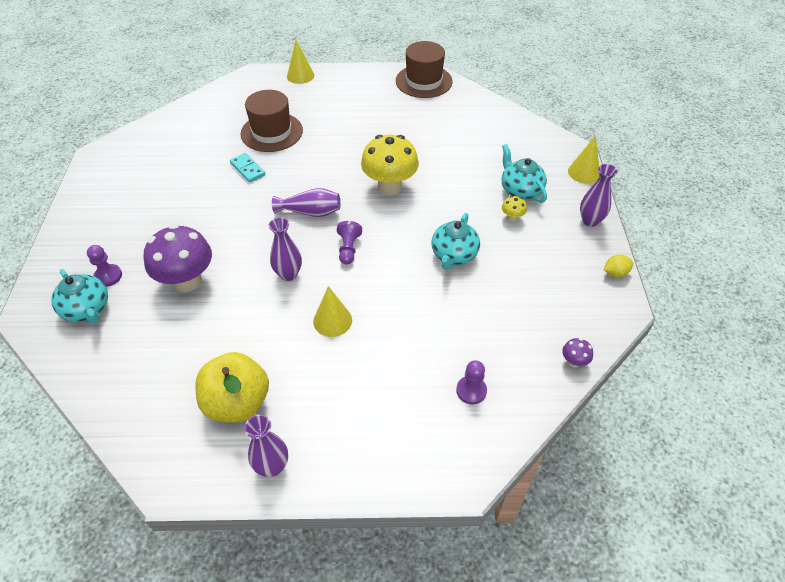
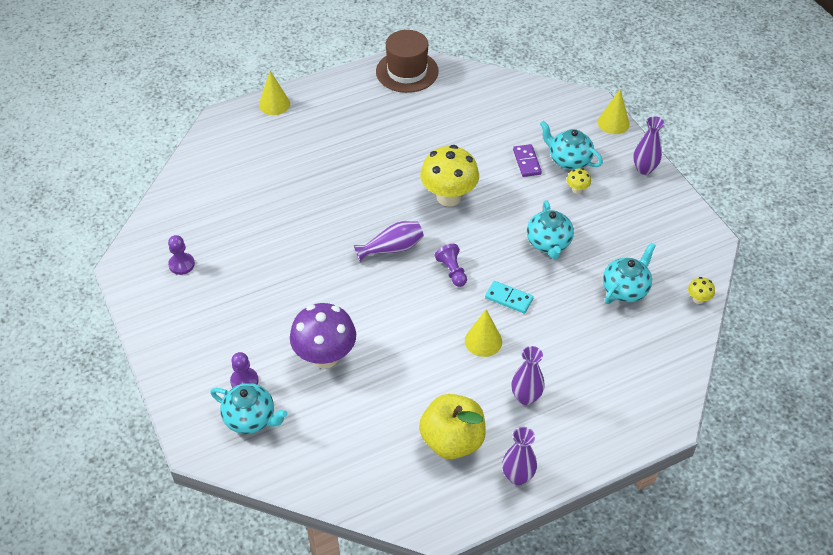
camera: 25 degrees left, 0 degrees up
(247, 169) = (297, 226): turquoise domino -> turquoise domino (509, 298)
(271, 132) = (292, 178): brown hat -> none
(288, 274) = (414, 315): purple vase -> purple vase (526, 397)
(471, 391) = (634, 354): purple pawn -> purple pawn (181, 264)
(480, 180) = (527, 162): none -> purple domino
(502, 324) = (625, 289): none -> turquoise teapot
(574, 362) = (698, 299): purple mushroom -> yellow mushroom
(615, 273) = (690, 210): yellow lemon -> none

